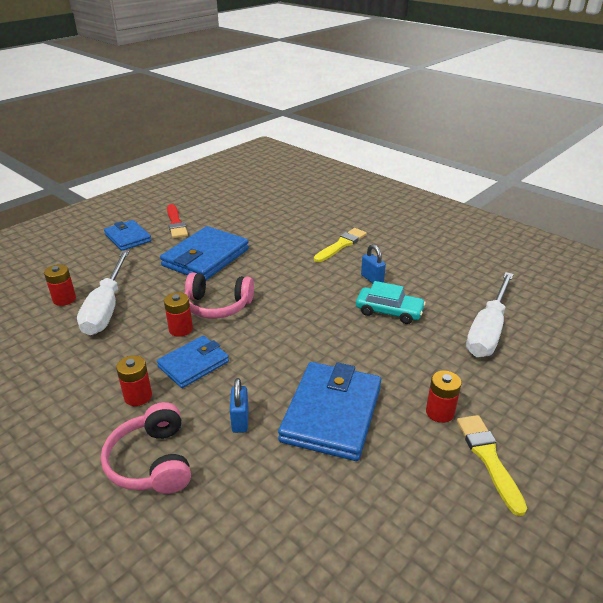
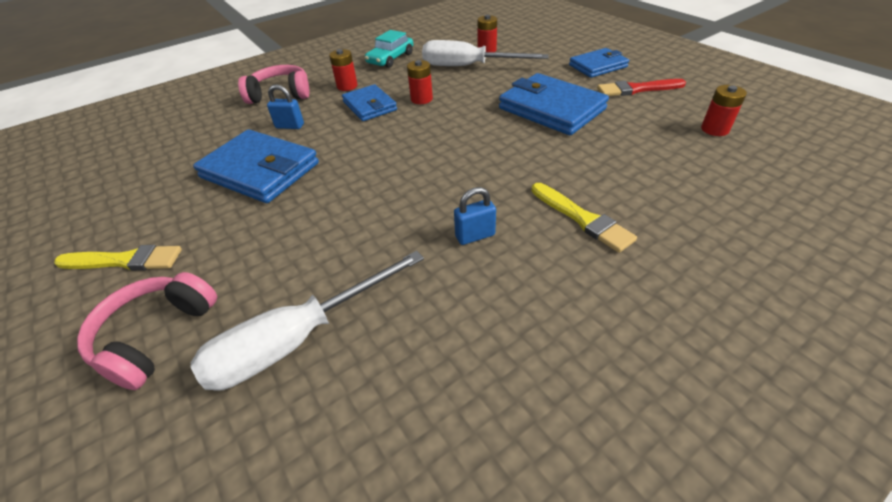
camera: 105 degrees right, 10 degrees up
(218, 306) = (452, 116): pink headphones -> pink headphones (156, 336)
(389, 311) = (391, 238): turquoise car -> turquoise car (390, 58)
(440, 412) = (204, 241): red battery -> red battery (714, 129)
(487, 330) = (297, 339): white screwdriver -> white screwdriver turned 75 degrees counterclockwise

